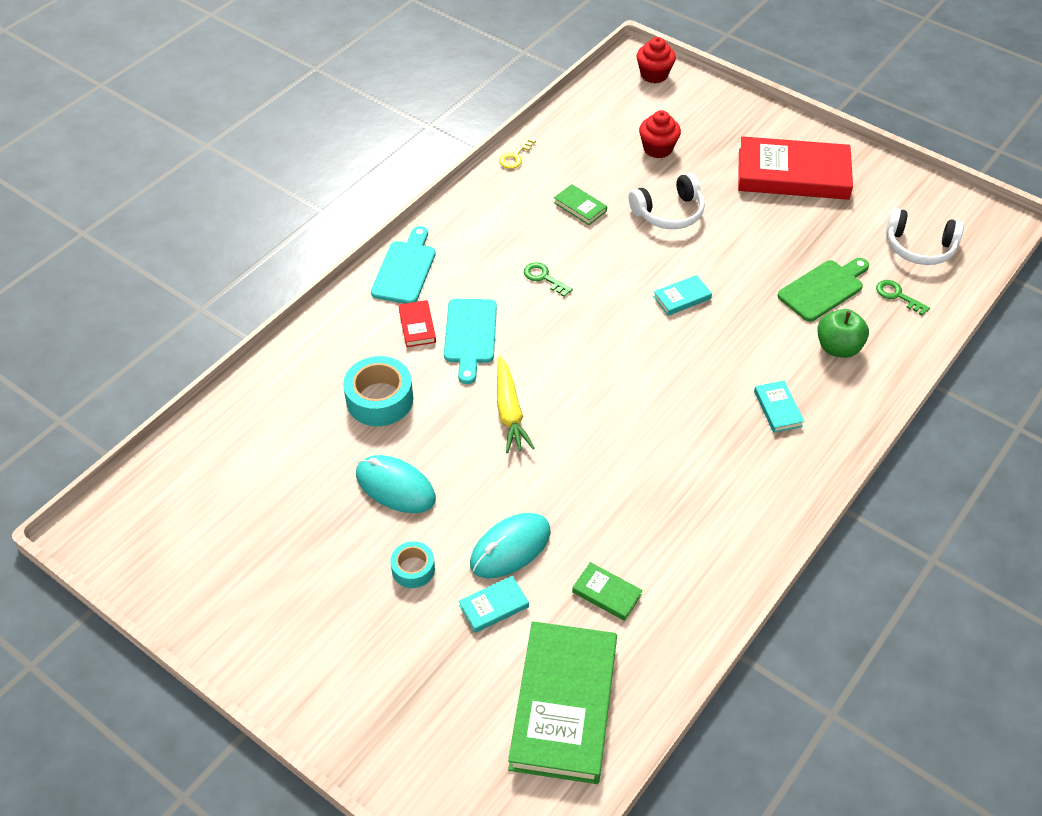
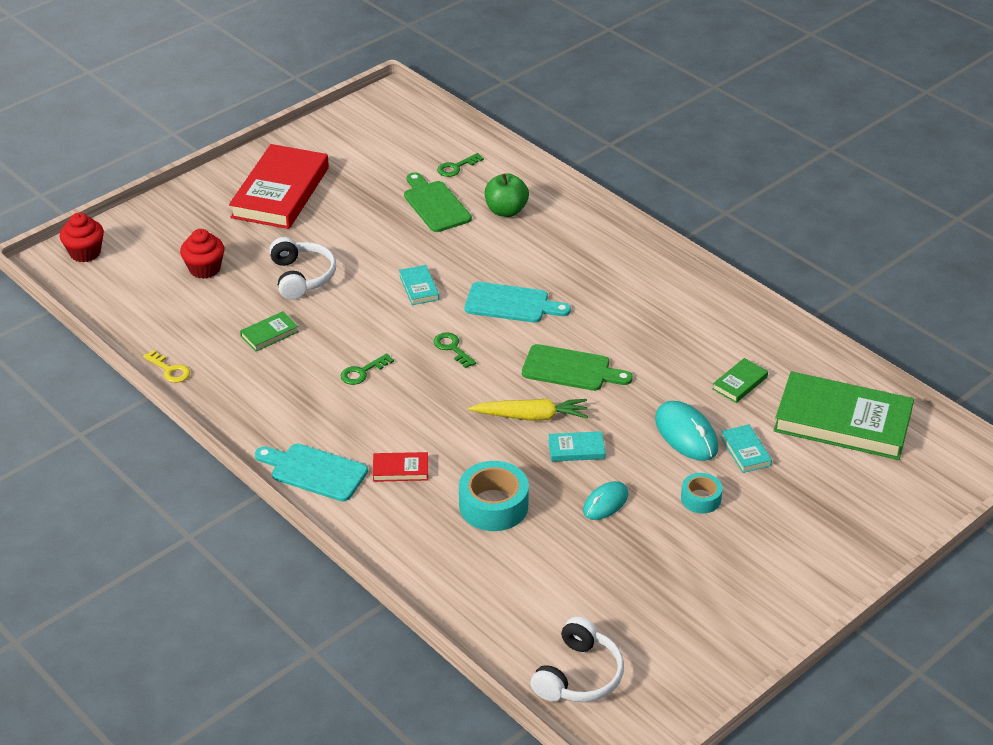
camera: 80 degrees left, 10 degrees down
(395, 487) = (605, 503): turquoise mouse -> turquoise mouse, size x0.65
(470, 335) = (425, 432): turquoise cutting board -> turquoise cutting board (511, 304)
(589, 435) = (570, 369): none -> green cutting board
(596, 337) = (452, 348): none -> green key
(778, 409) = (565, 256): turquoise book -> turquoise book (576, 449)
(919, 247) = (402, 143): white headphones -> white headphones (579, 675)

